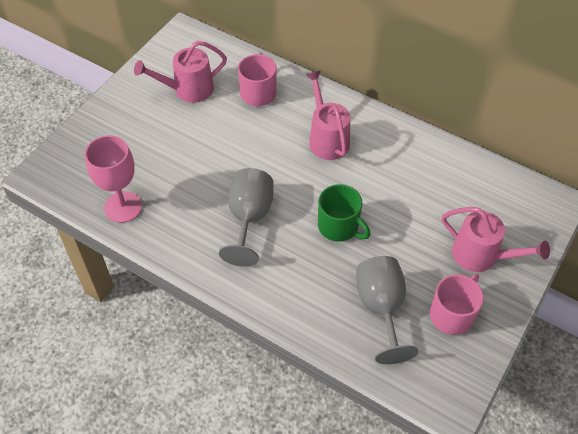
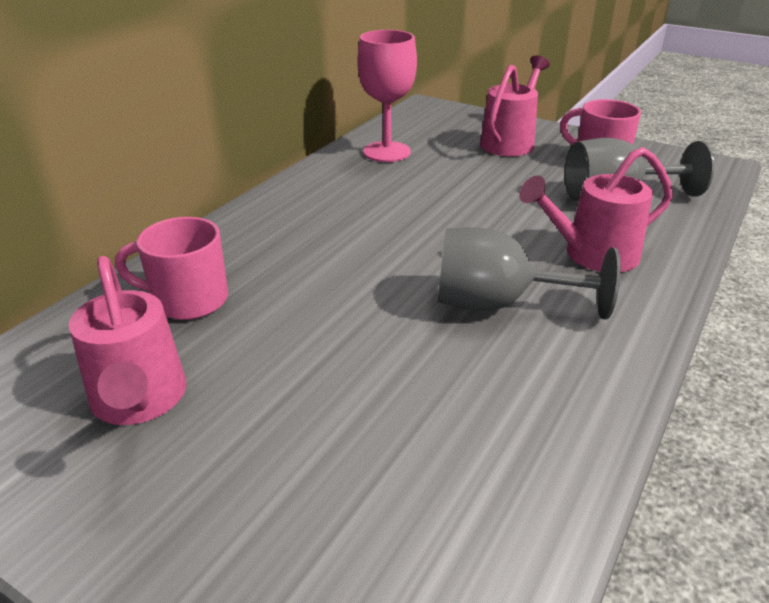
camera: 90 degrees left, 20 degrees down
(123, 207) = (510, 494): pink goblet -> pink goblet (387, 152)
(327, 138) = (318, 231): pink watering can -> pink watering can (592, 255)
(339, 226) = (492, 224): green mug -> none

